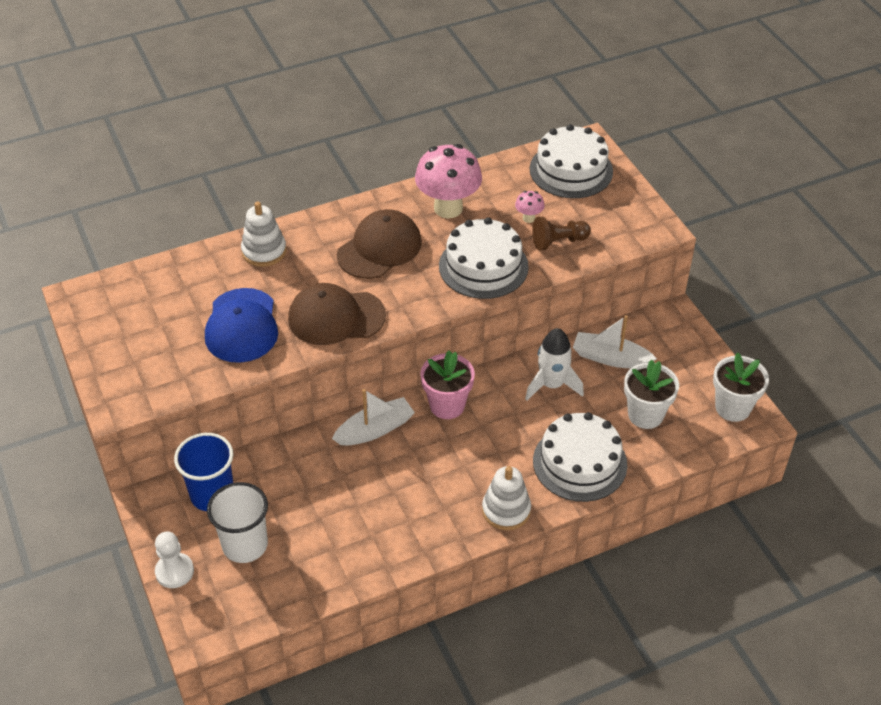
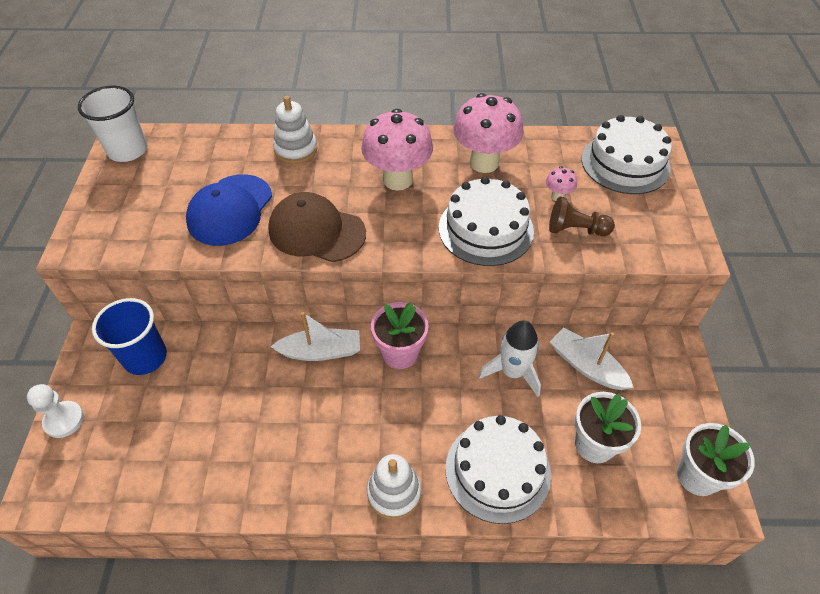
camera: 25 degrees right, 5 degrees up
(245, 545) = (137, 420): white cup -> white cup (127, 150)
(379, 248) = (397, 180): brown cap -> pink mushroom

